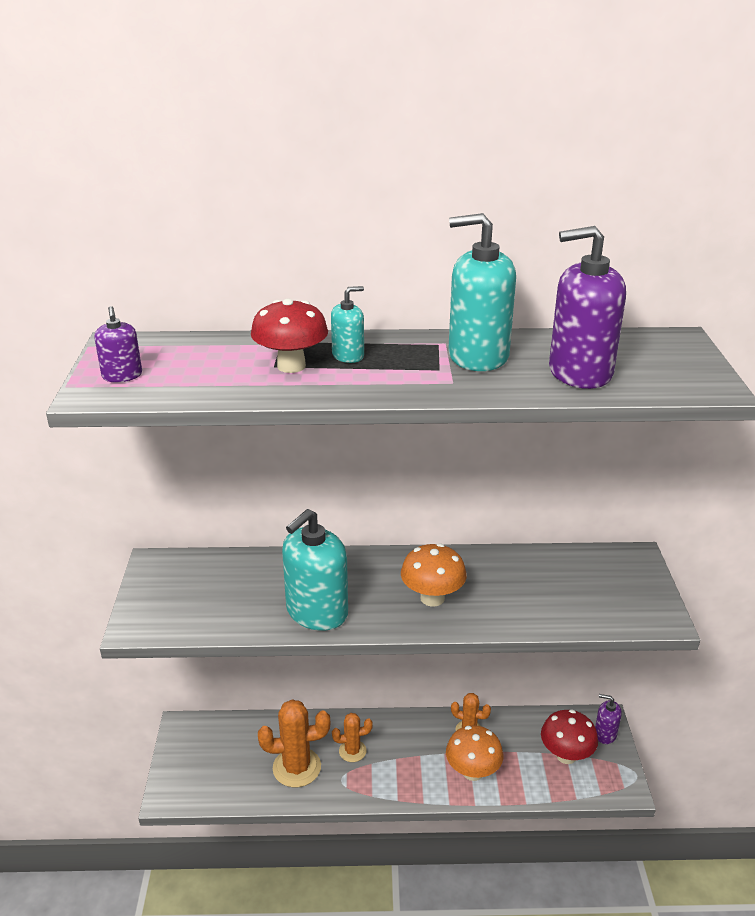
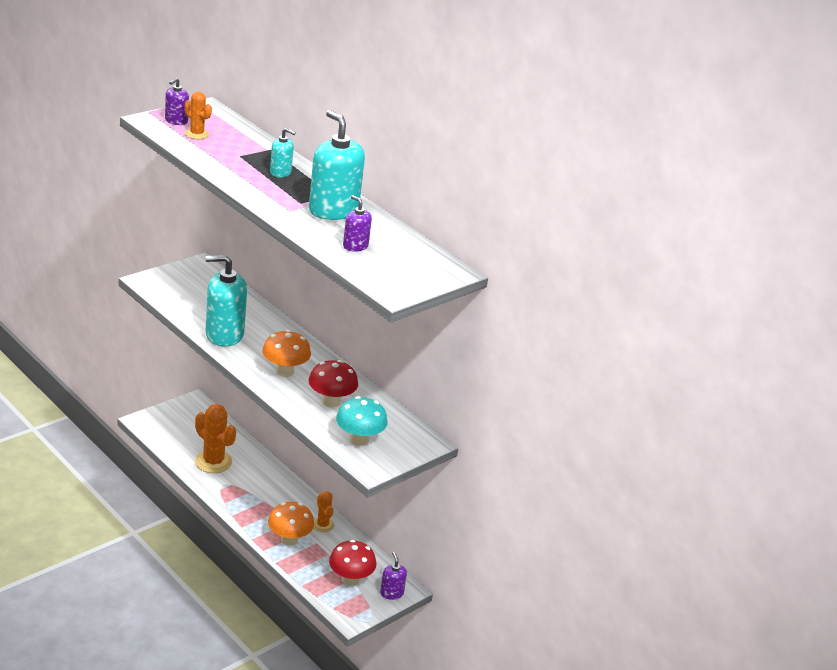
camera: 45 degrees right, 0 degrees up
(291, 366) = (246, 160): red mushroom -> red mushroom (331, 402)
(352, 751) = (250, 479): orange cactus -> orange cactus (197, 134)
(579, 372) = (355, 246): purple soap dispenser -> purple soap dispenser, size x0.50
(604, 603) = (359, 440): none -> turquoise mushroom

